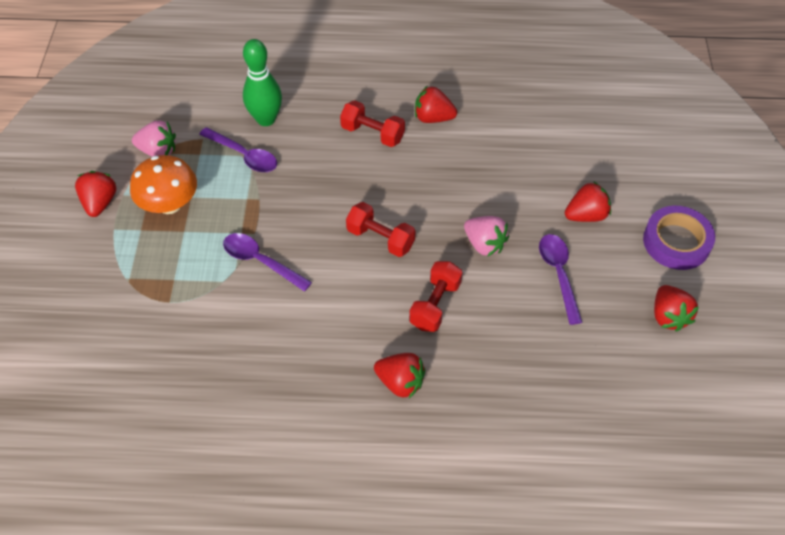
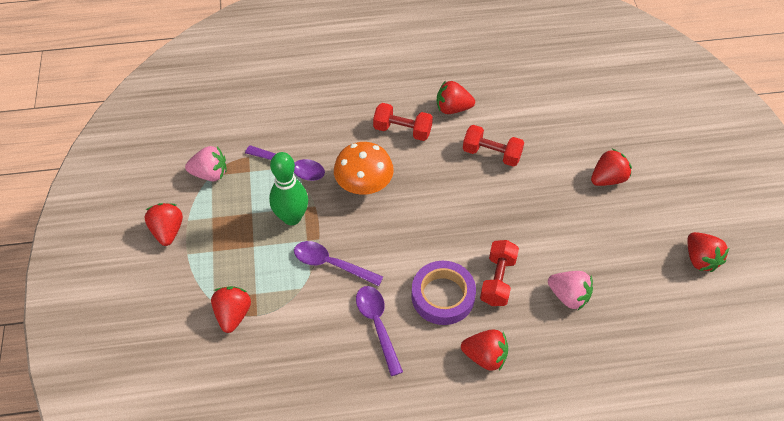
camera: 10 degrees left, 0 degrees up
(145, 297) = (233, 314): none -> red strawberry
(169, 204) = (233, 223): orange mushroom -> orange mushroom (364, 185)
(266, 119) = (302, 130): green bowling pin -> green bowling pin (292, 217)
(380, 238) = (434, 226): red dumbbell -> red dumbbell (491, 154)
(484, 244) = (527, 218): pink strawberry -> pink strawberry (568, 296)
(558, 274) = (598, 236): purple spoon -> purple spoon (377, 325)
(676, 242) = (690, 191): purple tape -> purple tape (443, 296)

